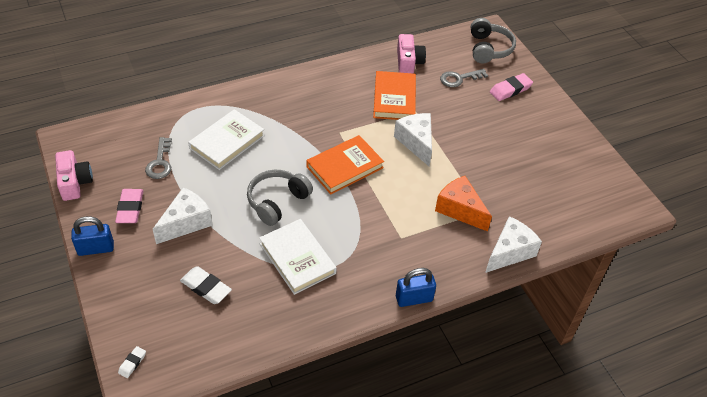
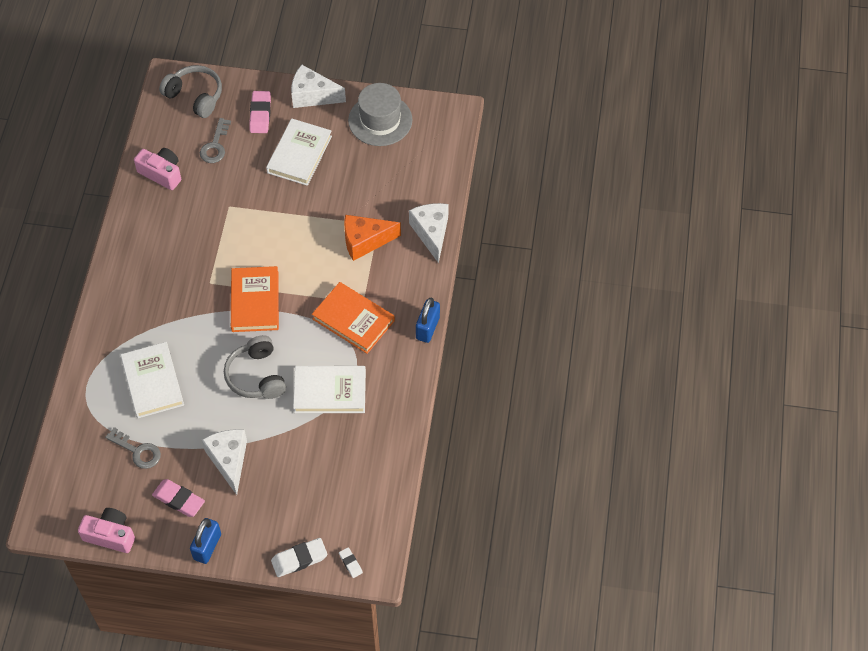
camera: 55 degrees left, 10 degrees up
(206, 288) = (312, 476): white eraser -> white eraser (299, 559)
(394, 99) = (200, 214): orange book -> orange book (353, 320)
(416, 142) = (268, 228): white cheese -> white cheese (312, 96)
(499, 129) = (299, 154): none -> white book
(580, 162) = (380, 120): none -> grey hat

